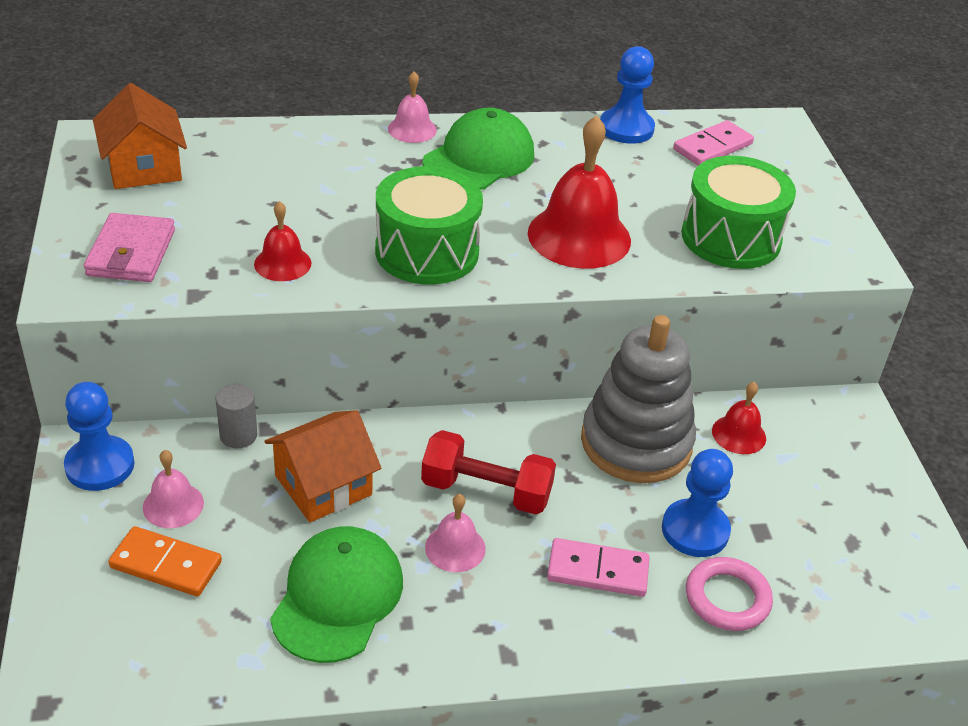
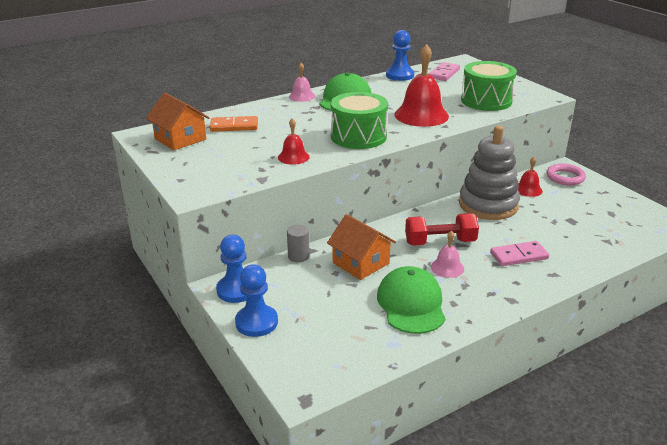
camera: 20 degrees left, 10 degrees down
(131, 253) = (210, 172): pink wallet -> none
(166, 564) = (312, 319): orange domino -> orange domino (234, 126)
(173, 505) = (292, 294): pink bell -> none
(323, 485) = (361, 263): orange house -> orange house turned 75 degrees counterclockwise
(695, 530) = (544, 228): blue pawn -> blue pawn (256, 322)
(727, 598) = (582, 248): pink ring -> pink ring (565, 177)

